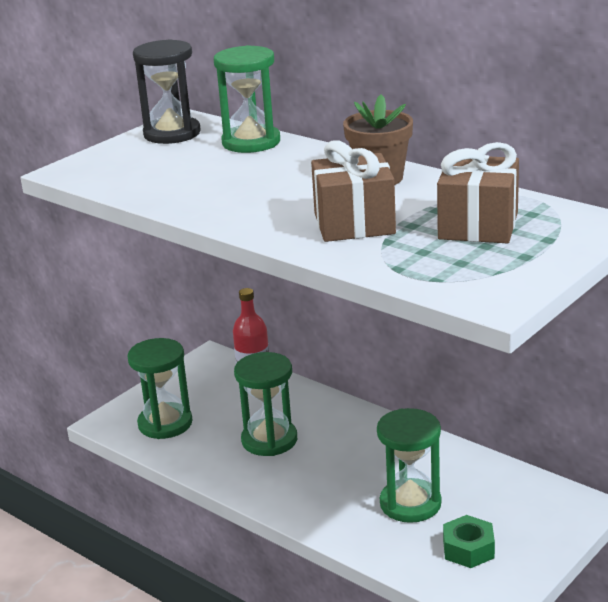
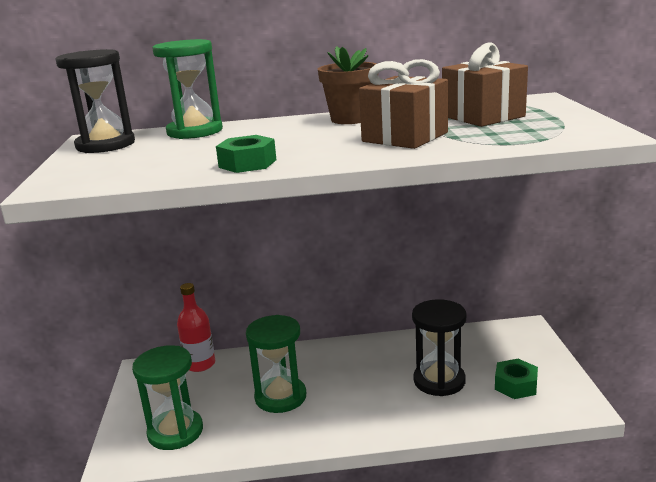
camera: 45 degrees left, 5 degrees down
(198, 203) = (247, 163): none -> green nut
(410, 503) = (439, 381): green hourglass -> black hourglass

